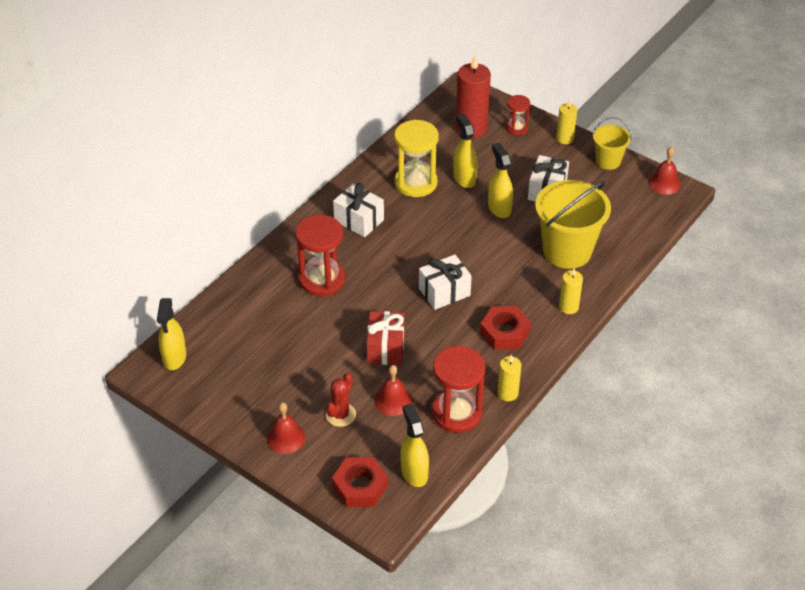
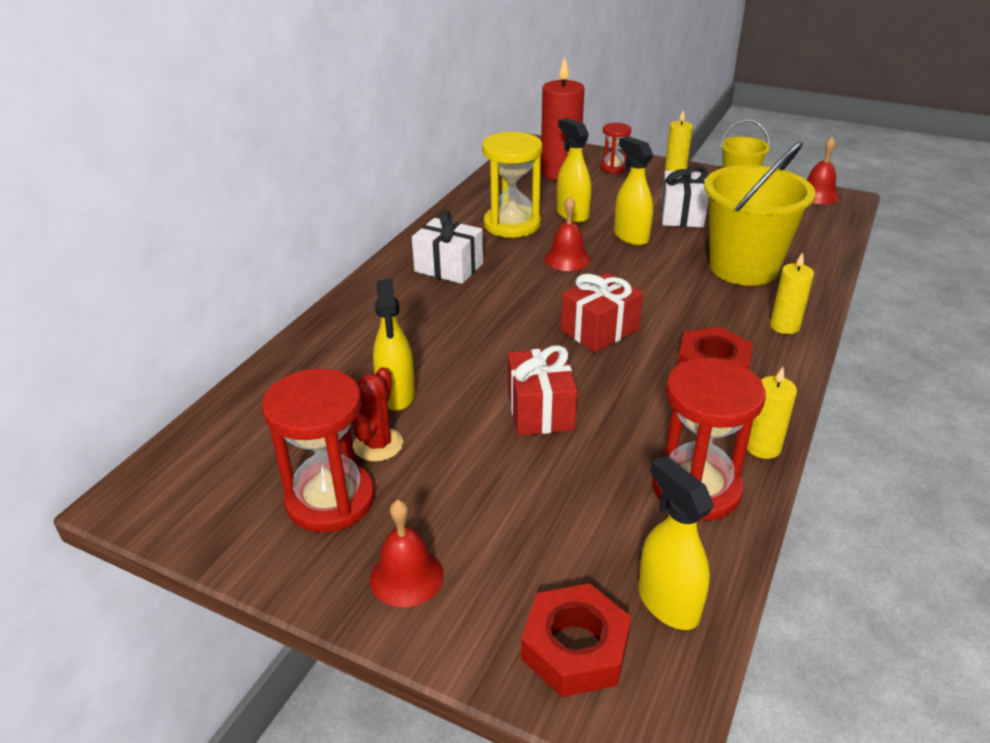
camera: 10 degrees left, 10 degrees down
(174, 358) = (184, 471): yellow spray bottle -> yellow spray bottle (396, 395)
(322, 280) = (414, 337): red hourglass -> red hourglass (330, 500)
(340, 415) = (497, 521): red cactus -> red cactus (378, 444)
(393, 401) = (581, 485): red bell -> red bell (567, 259)
(444, 292) = (600, 330): white gift -> red gift

